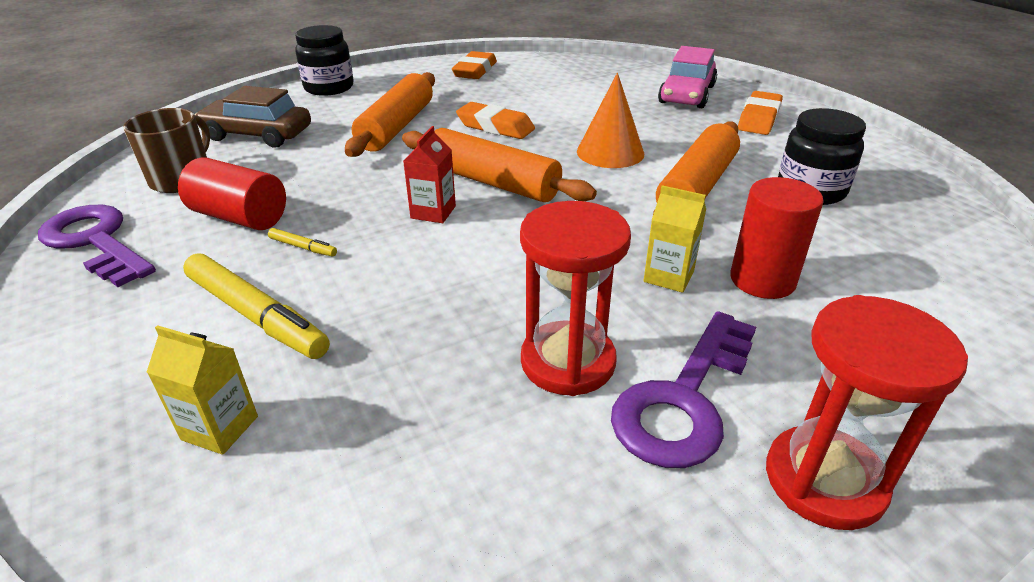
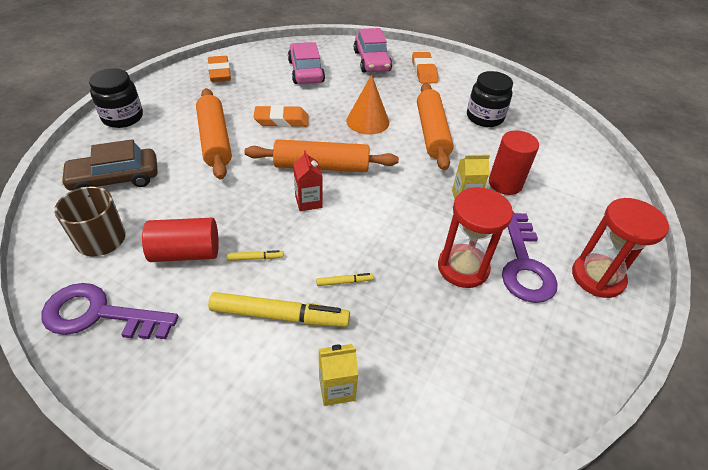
camera: 35 degrees left, 10 degrees up
(376, 311) = (344, 282): none -> yellow marker
(581, 88) = (306, 71): none -> pink car

